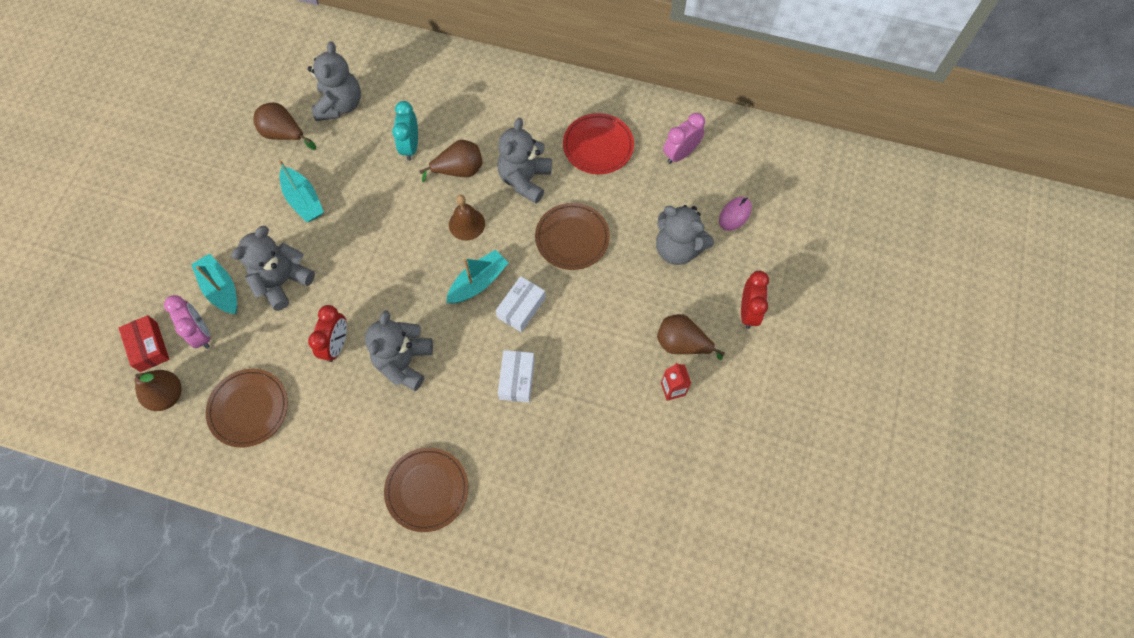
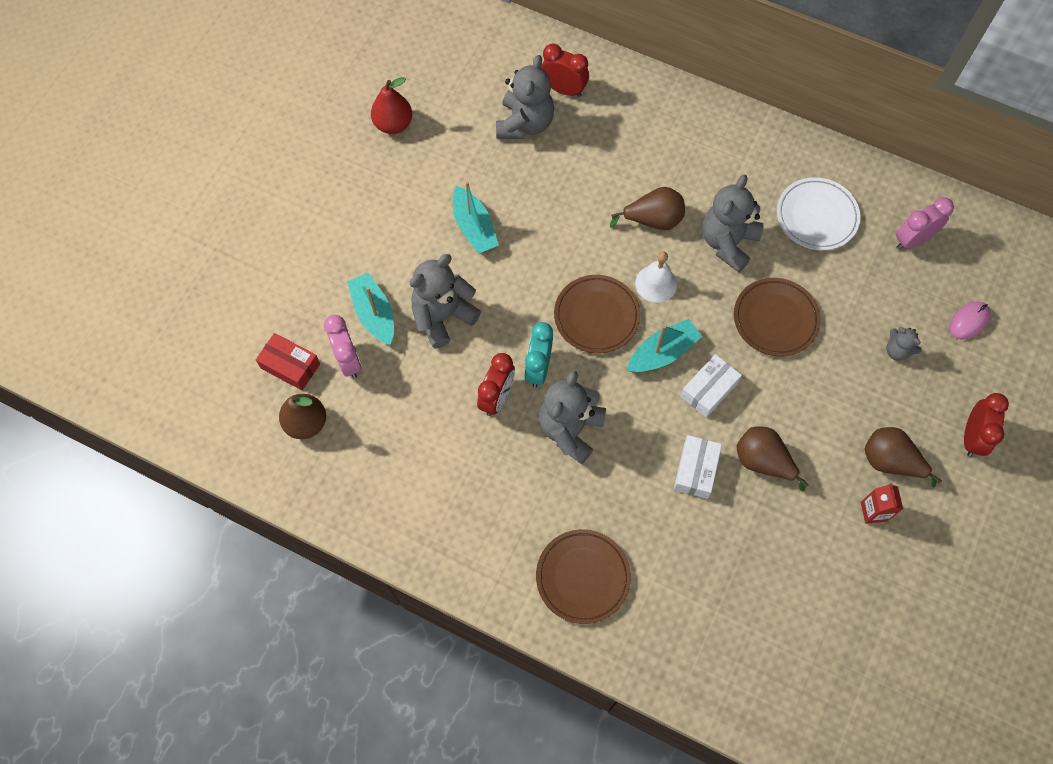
camera: 10 degrees right, 0 degrees up
(149, 347) = (290, 366): red box -> red box turned 45 degrees counterclockwise
(224, 122) = (393, 124): none -> red pear
(249, 409) = (394, 453): brown plate -> brown plate (596, 316)
(284, 134) = (459, 148): brown pear -> brown pear (763, 461)
(371, 71) = (563, 90): none -> red clock
(410, 146) = (600, 184): turquoise clock -> turquoise clock (538, 368)
(466, 224) = (656, 283): brown bell -> white bell
(598, 146) = (816, 216): red plate -> white plate
(678, 248) = (897, 350): grey teddy bear -> grey teddy bear, size x0.51

